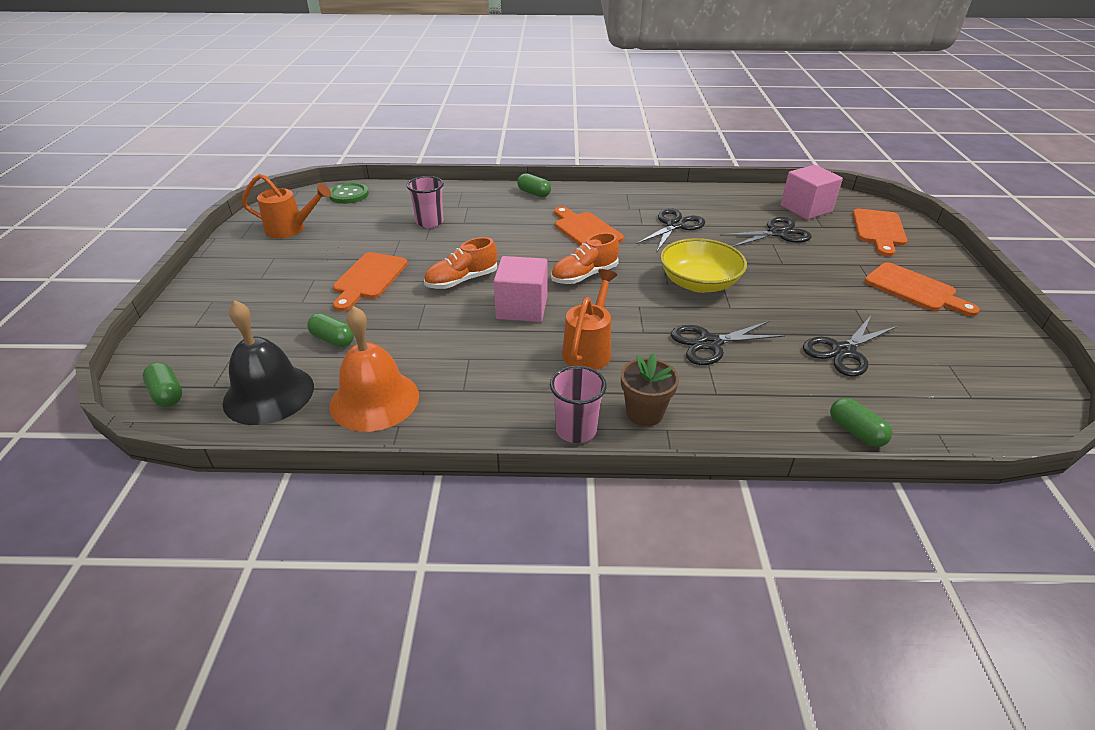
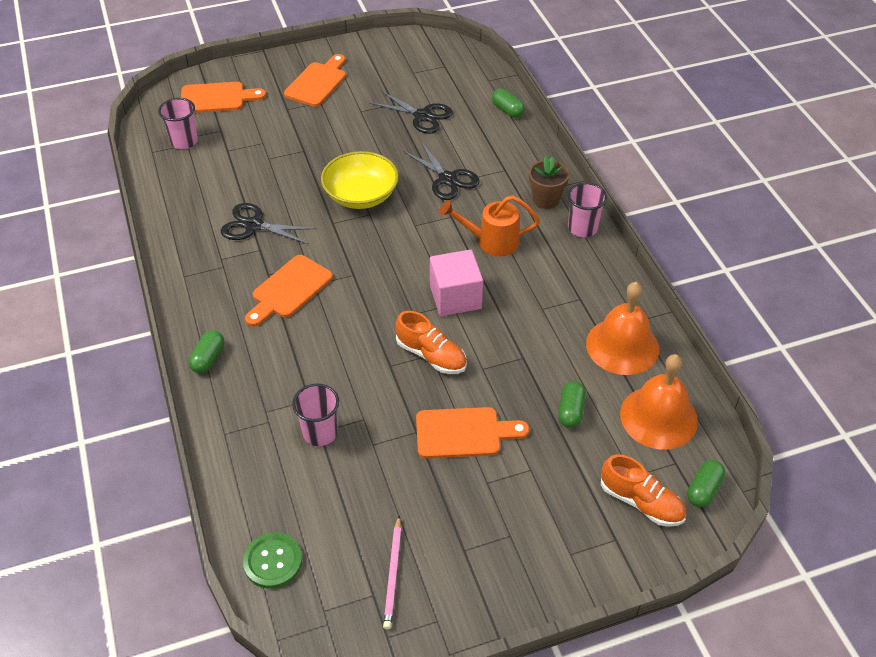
camera: 110 degrees left, 10 degrees up
(269, 394) = (658, 417): black bell -> orange bell
(291, 229) = (393, 574): orange watering can -> pink pencil
(584, 275) = (381, 270): orange shoe -> orange shoe (641, 502)
(777, 233) = (246, 156): black scissors -> none
(806, 209) = (184, 141): pink cube -> pink cup
(855, 432) = (507, 110): green capsule -> green capsule turned 75 degrees counterclockwise

